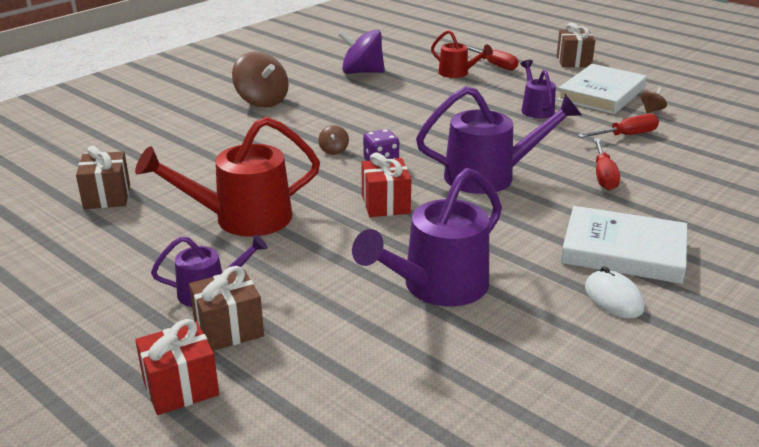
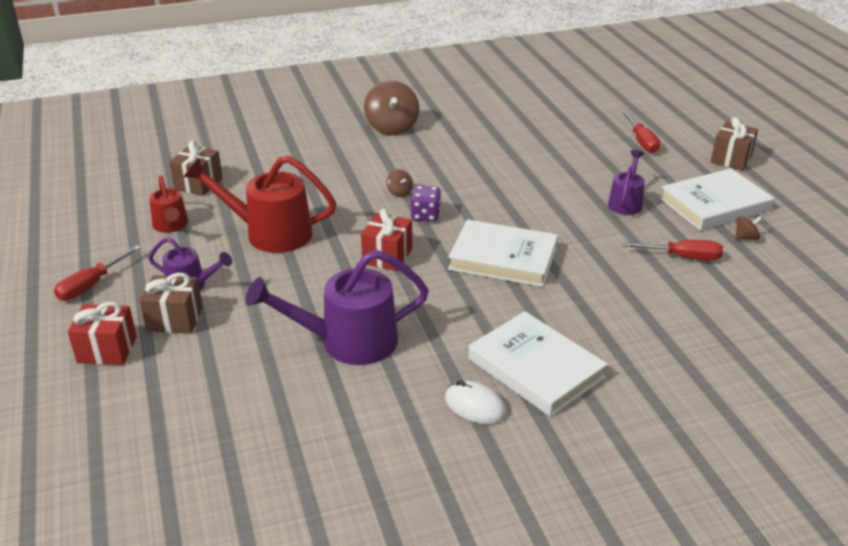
camera: 30 degrees right, 5 degrees up
(334, 150) = (399, 192): brown spinning top -> brown spinning top turned 60 degrees counterclockwise
(362, 72) = (507, 119): purple spinning top -> none
(457, 73) = (594, 143): red watering can -> red watering can (171, 226)
(490, 176) = (503, 258): purple watering can -> white book
(603, 176) = (607, 291): red screwdriver -> red screwdriver (91, 285)
(613, 298) = (475, 406): white mouse -> white mouse turned 60 degrees counterclockwise

